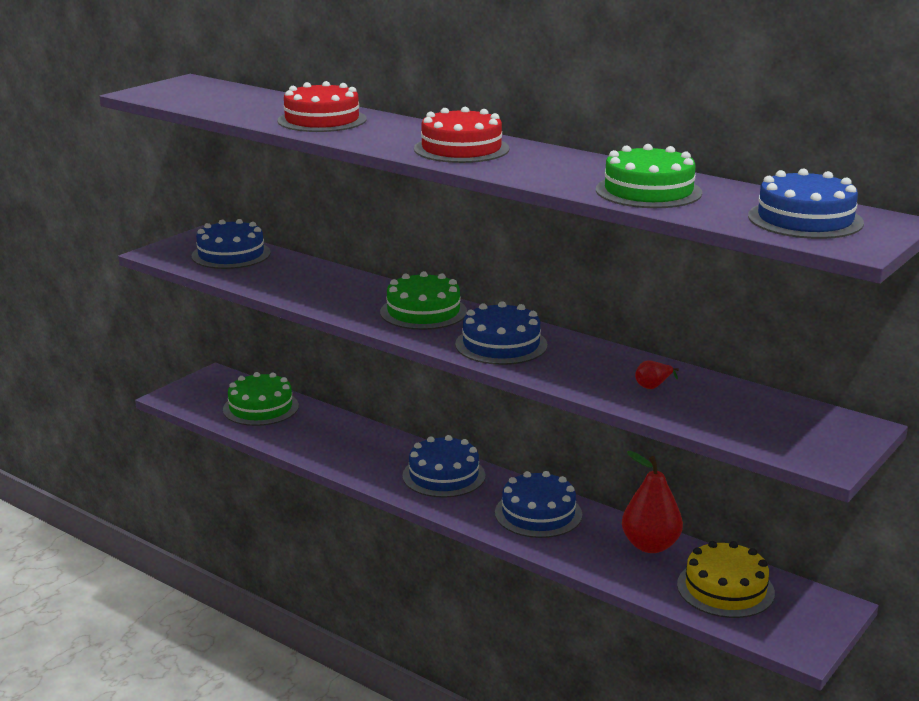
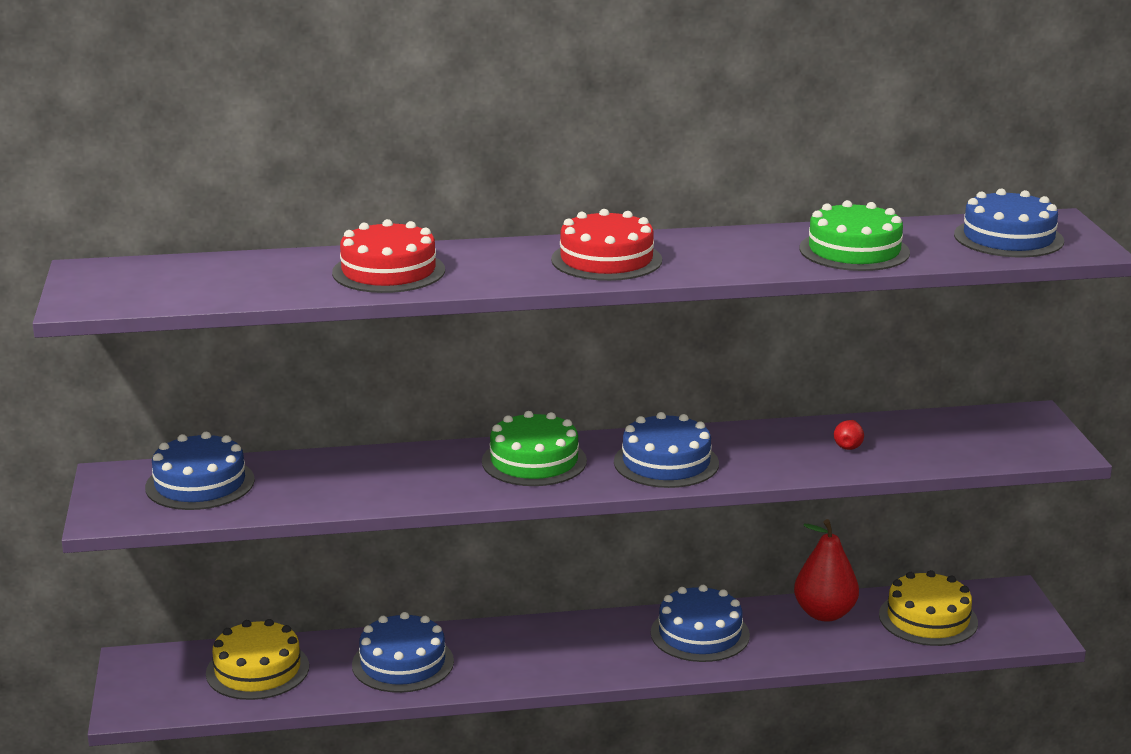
camera: 45 degrees left, 0 degrees up
(261, 408) = (257, 670): green cake -> yellow cake
(444, 475) = (563, 643): blue cake -> blue cake (403, 663)

